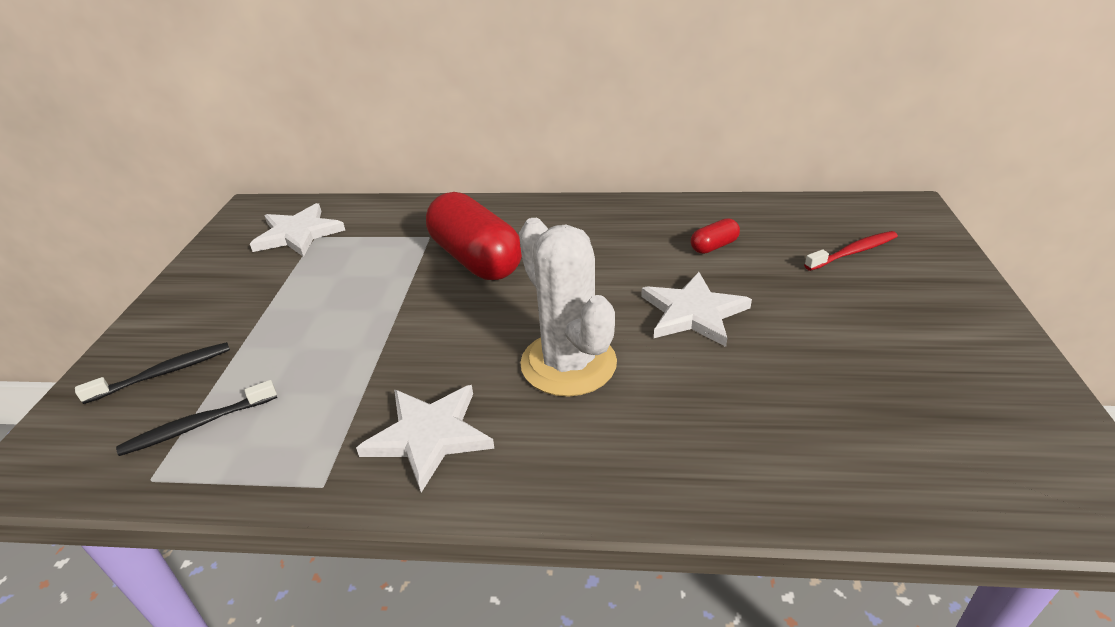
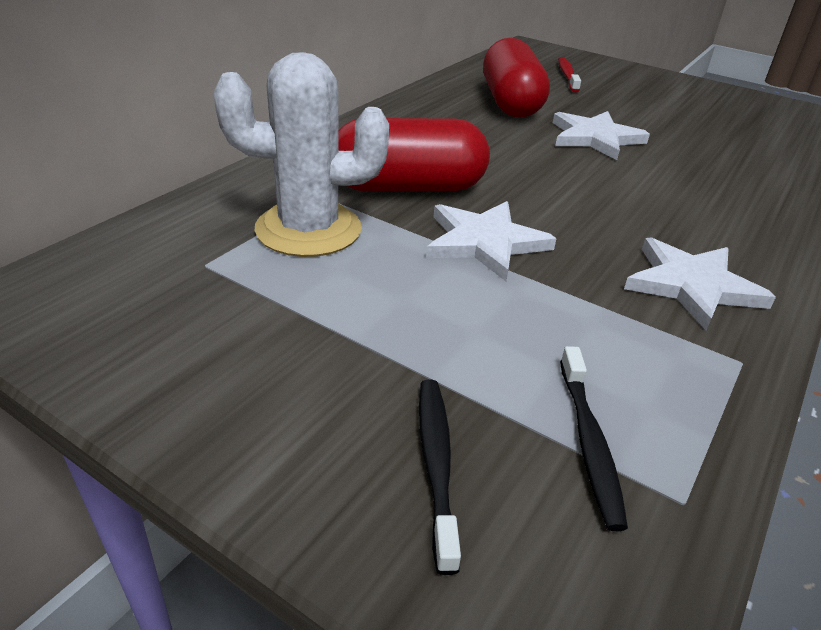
camera: 65 degrees left, 0 degrees up
(298, 234) = (173, 276): white star -> white star (485, 242)
(568, 363) = (626, 198): white cactus -> white cactus (308, 229)
(714, 246) = (511, 103): red capsule -> red capsule, size x2.30

